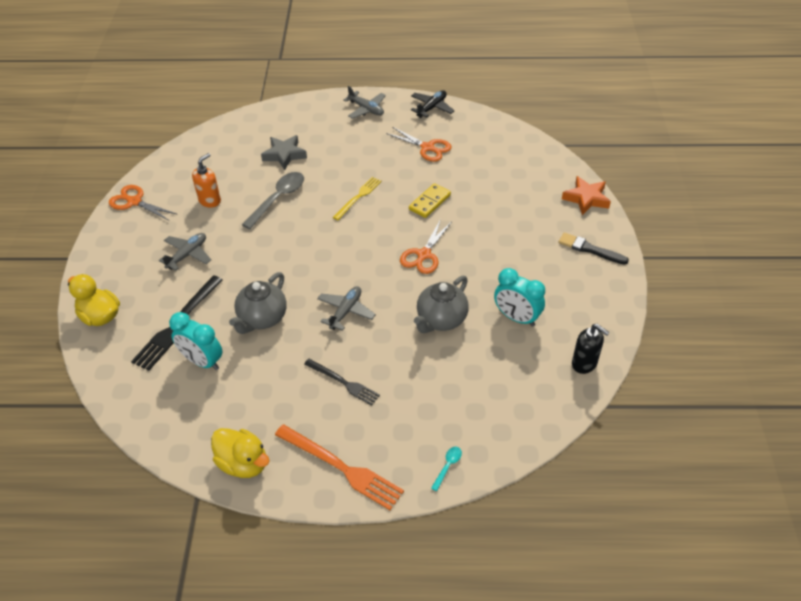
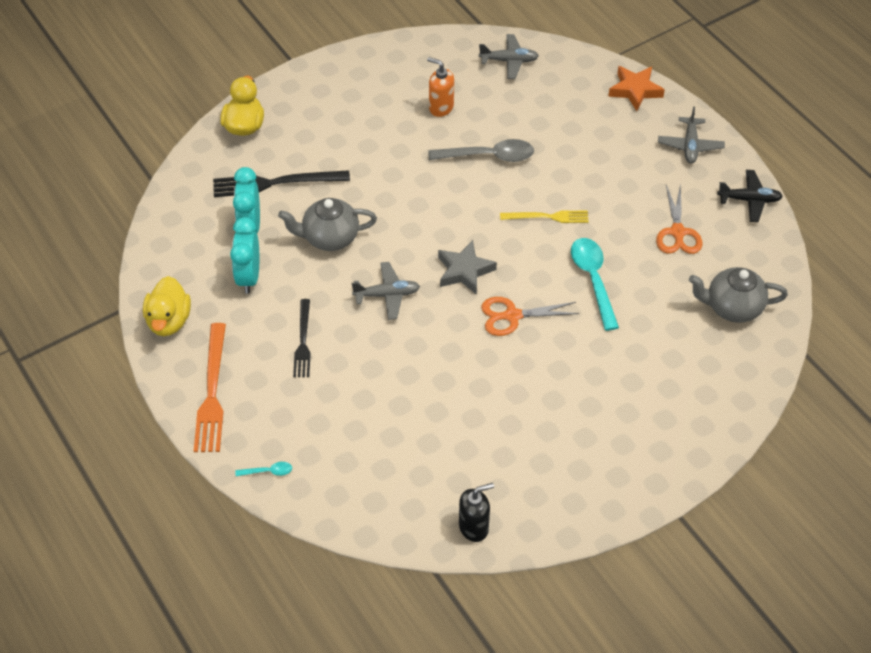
camera: 55 degrees right, 5 degrees up
(134, 201) = (392, 56): orange scissors -> none
(187, 255) = (360, 136): grey plane -> grey plane (509, 61)
(210, 200) = (441, 107): orange soap dispenser -> orange soap dispenser turned 150 degrees counterclockwise
(284, 155) = (555, 122): grey star -> grey star (464, 271)
(430, 202) = (593, 280): yellow domino -> turquoise spoon
(441, 320) = (437, 376): grey teapot -> grey teapot (732, 307)
(516, 318) = (490, 438): turquoise clock -> turquoise clock (249, 277)
(584, 364) = (474, 527): black soap dispenser -> black soap dispenser turned 120 degrees counterclockwise
(586, 198) = (728, 419): orange star -> orange star (635, 90)
(589, 249) = (646, 459): black brush -> none

